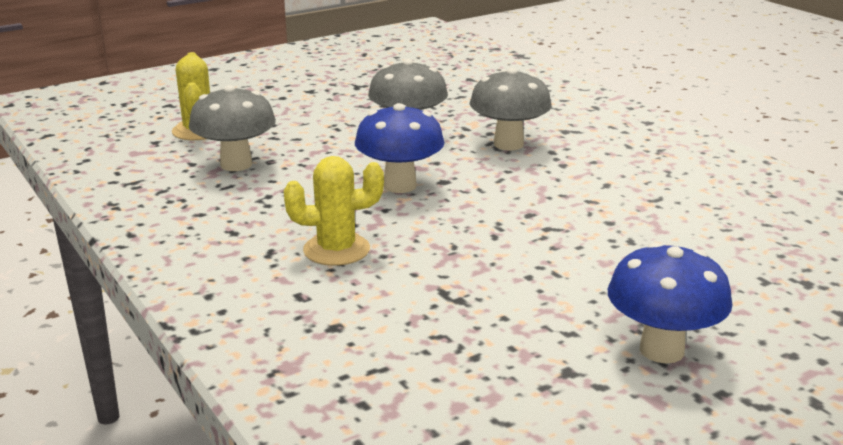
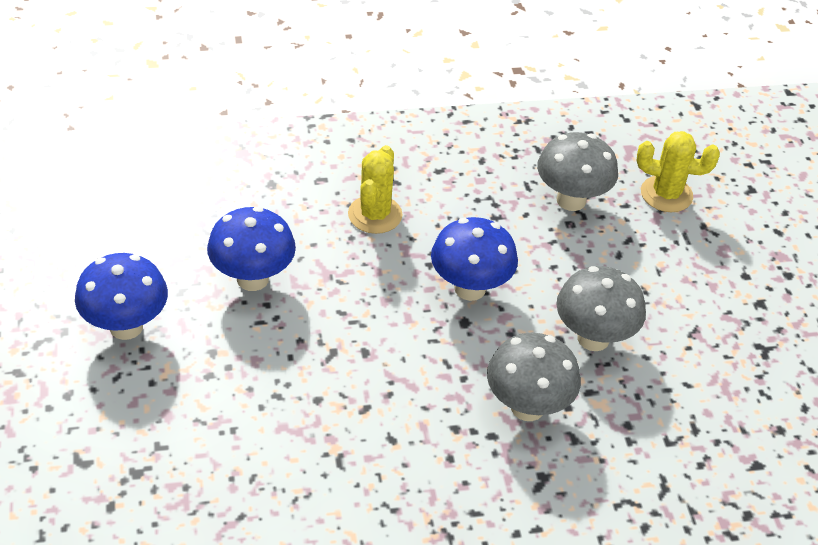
camera: 110 degrees right, 20 degrees up
(503, 293) = (252, 279): none -> blue mushroom

